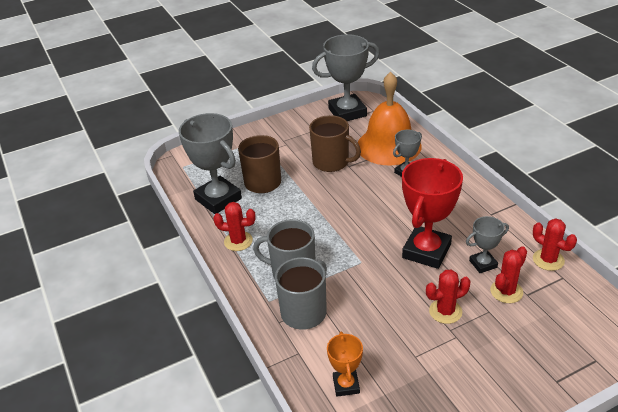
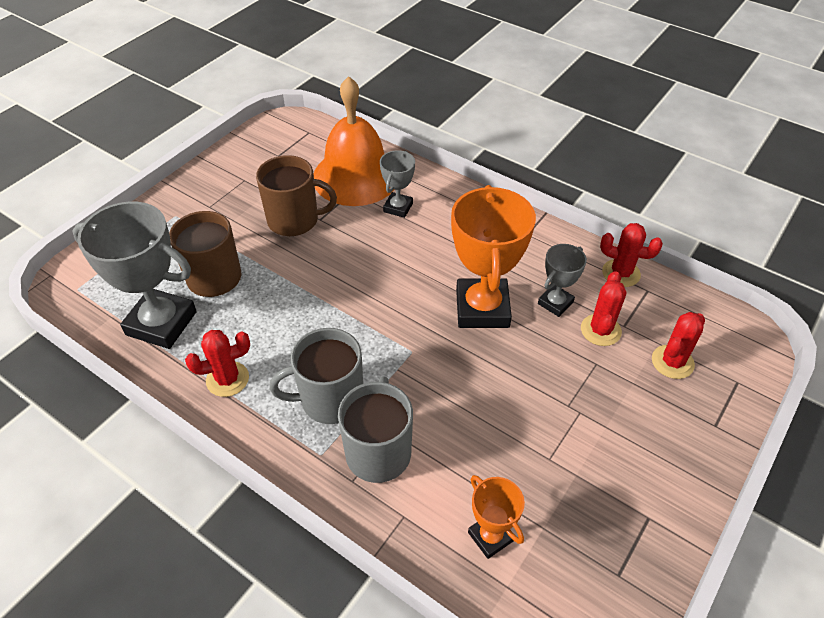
camera: 30 degrees left, 10 degrees up
(347, 112) = (276, 143): grey trophy -> none
(426, 251) = (482, 308): red trophy -> orange trophy
(445, 311) = (549, 383): red cactus -> red cactus (672, 362)

